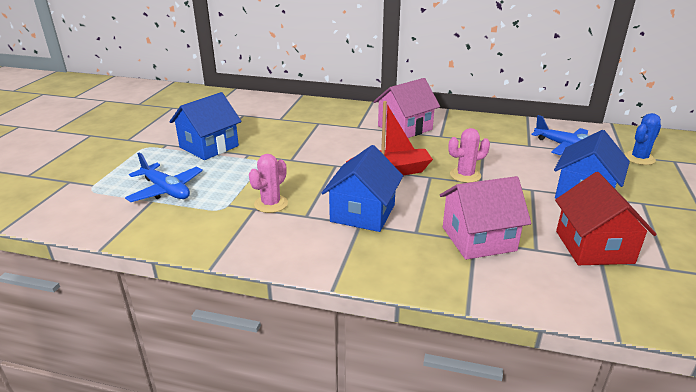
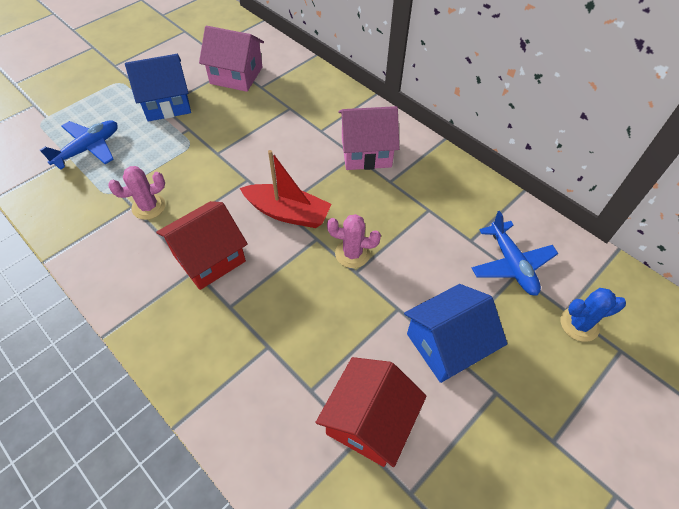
camera: 30 degrees right, 25 degrees up
(166, 190) = (88, 149): blue plane -> blue plane turned 120 degrees counterclockwise
(363, 213) = (209, 258): blue house -> red house
(478, 239) = (273, 347): pink house -> pink house (236, 75)

